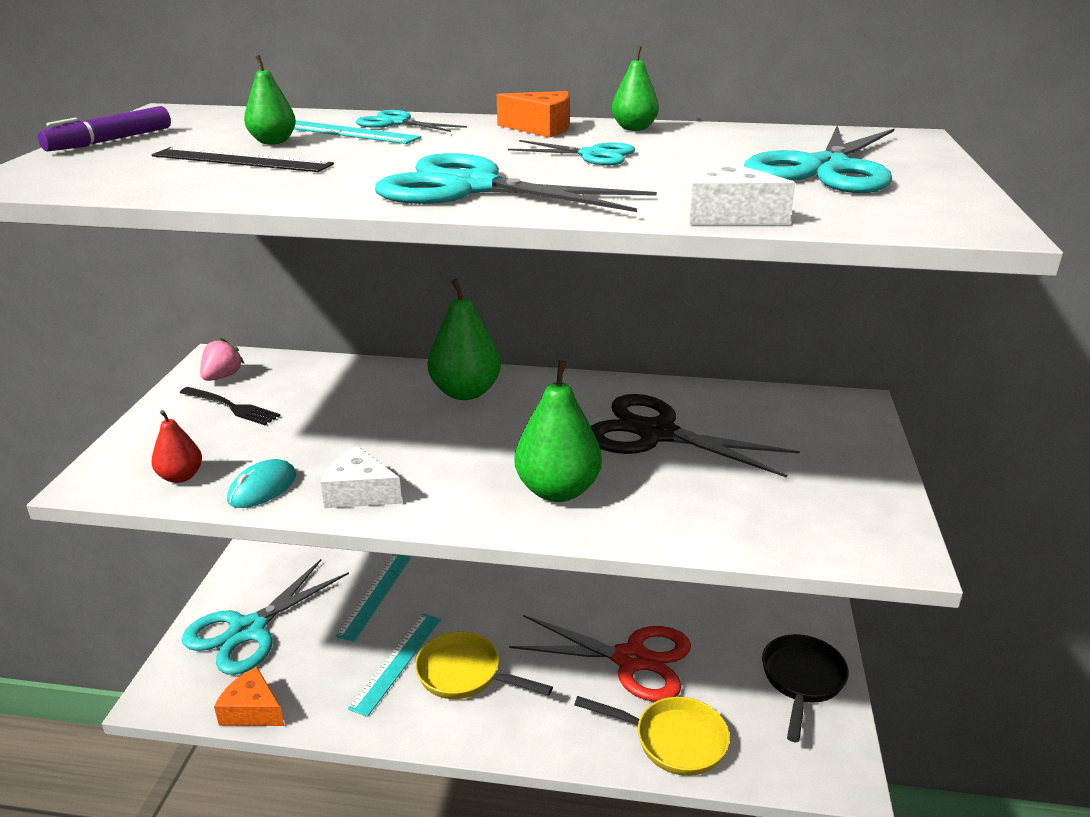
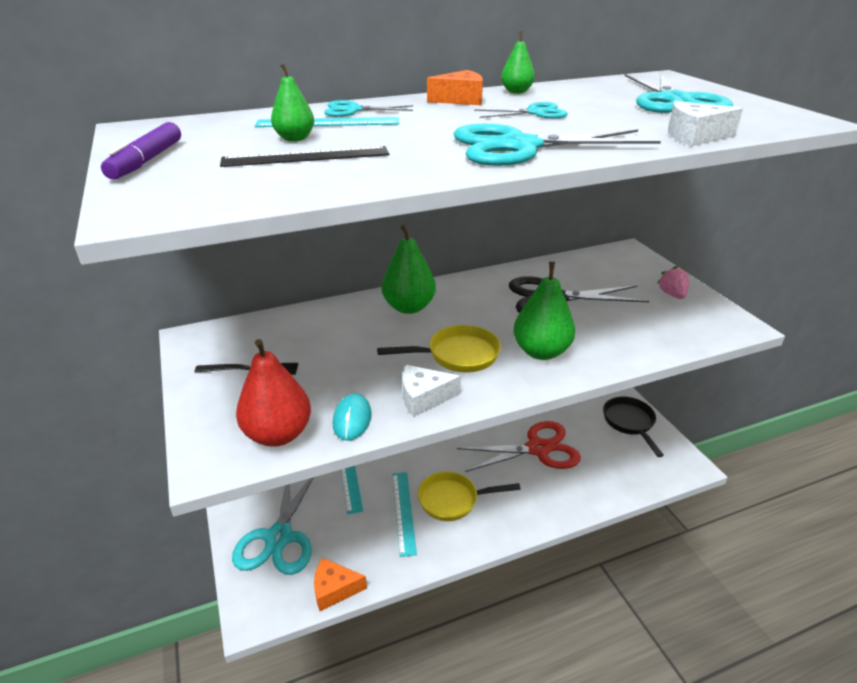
camera: 30 degrees left, 5 degrees up
(181, 477) = (278, 434): red pear -> red pear, size x1.80
(222, 377) = (213, 349): pink strawberry -> pink strawberry (672, 295)
(673, 740) = (598, 484): yellow pan -> yellow pan (457, 355)

